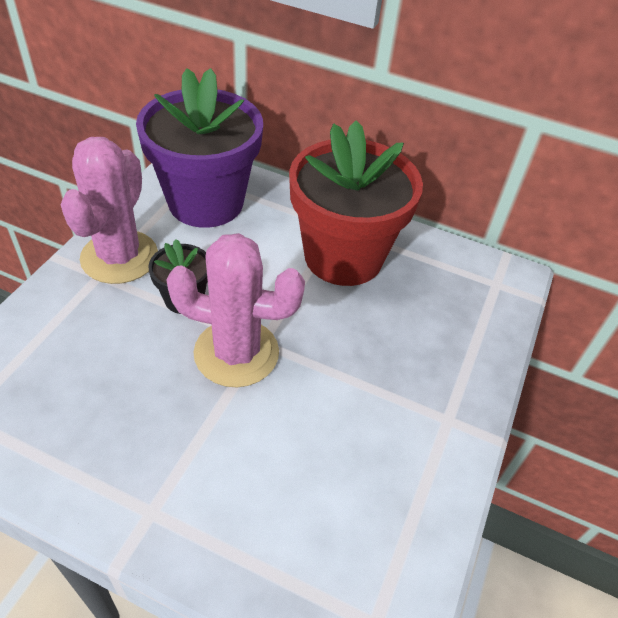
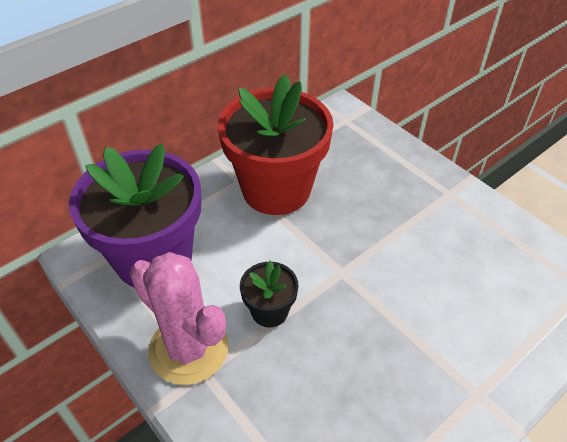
camera: 60 degrees left, 0 degrees up
(236, 353) = (346, 292): pink cactus -> none

